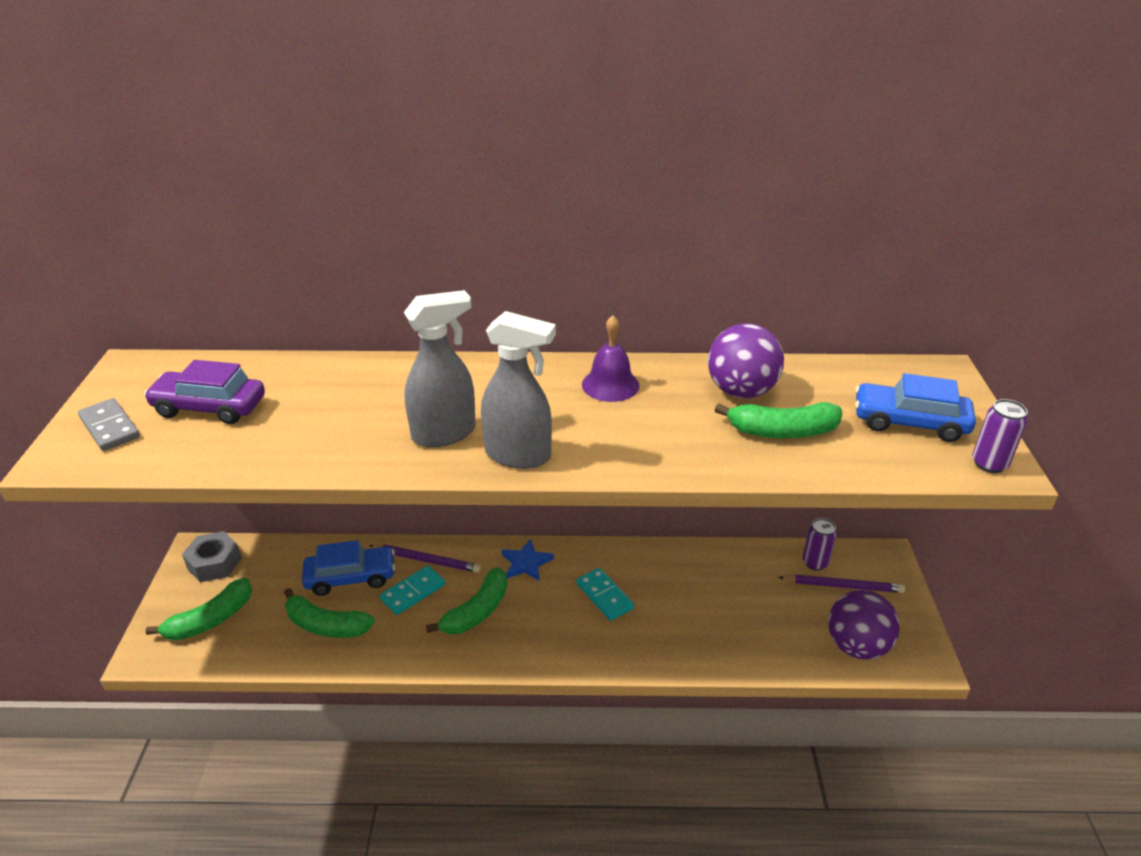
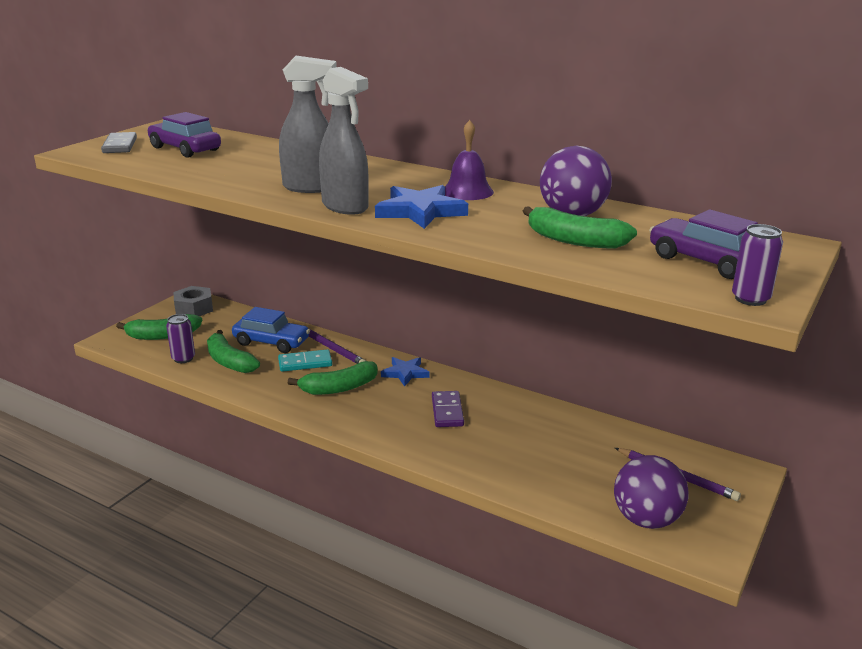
camera: 30 degrees right, 10 degrees down
(601, 435) = (420, 211): none -> blue star
(604, 596) = (447, 411): turquoise domino -> purple domino
(815, 562) = (665, 452): purple can -> purple can (183, 358)
(909, 422) = (706, 261): blue car -> purple car

